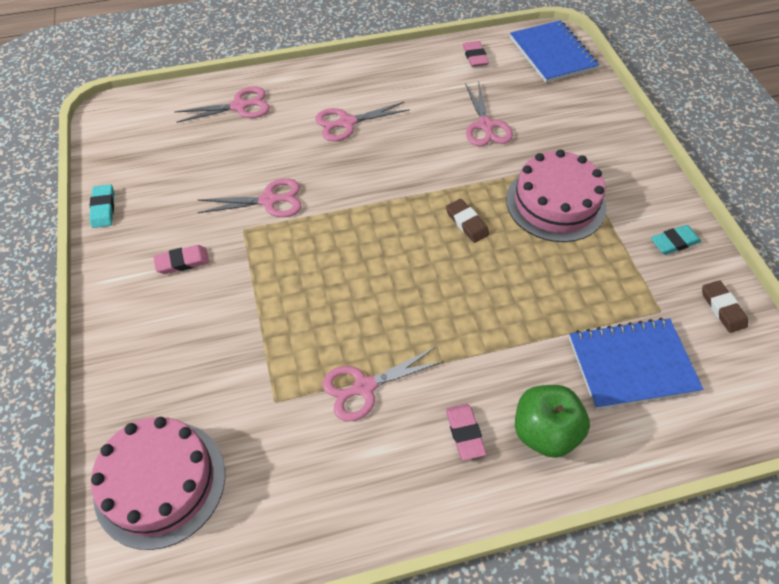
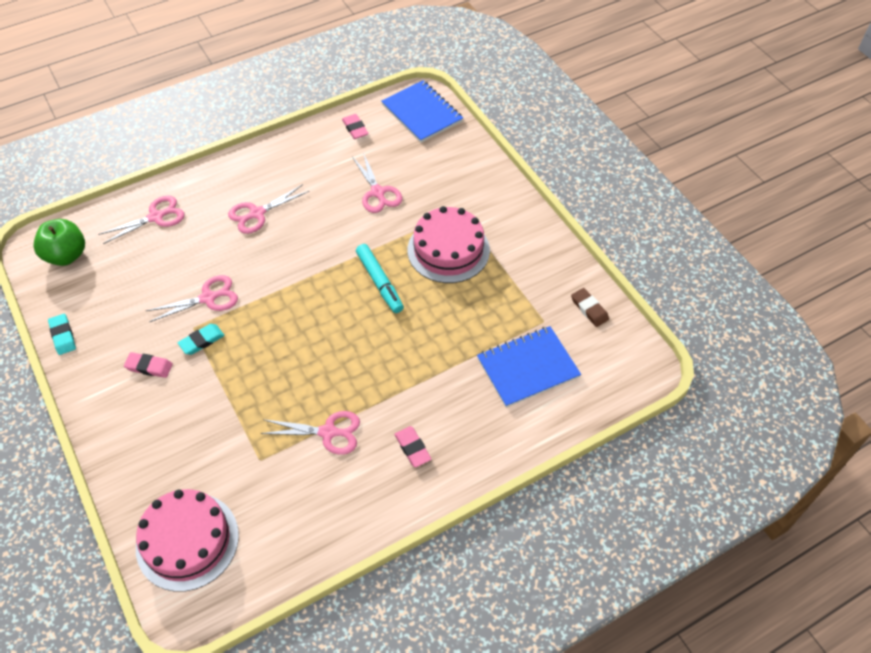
camera: 15 degrees left, 0 degrees up
(182, 262) = (149, 367): pink eraser -> pink eraser turned 45 degrees clockwise
(364, 387) = (328, 432): pink scissors -> pink scissors turned 135 degrees counterclockwise
(466, 223) = (379, 282): brown eraser -> turquoise marker
(545, 432) = (472, 433): green apple -> green apple (66, 255)
(674, 242) = (546, 263): turquoise eraser -> turquoise eraser (202, 341)

